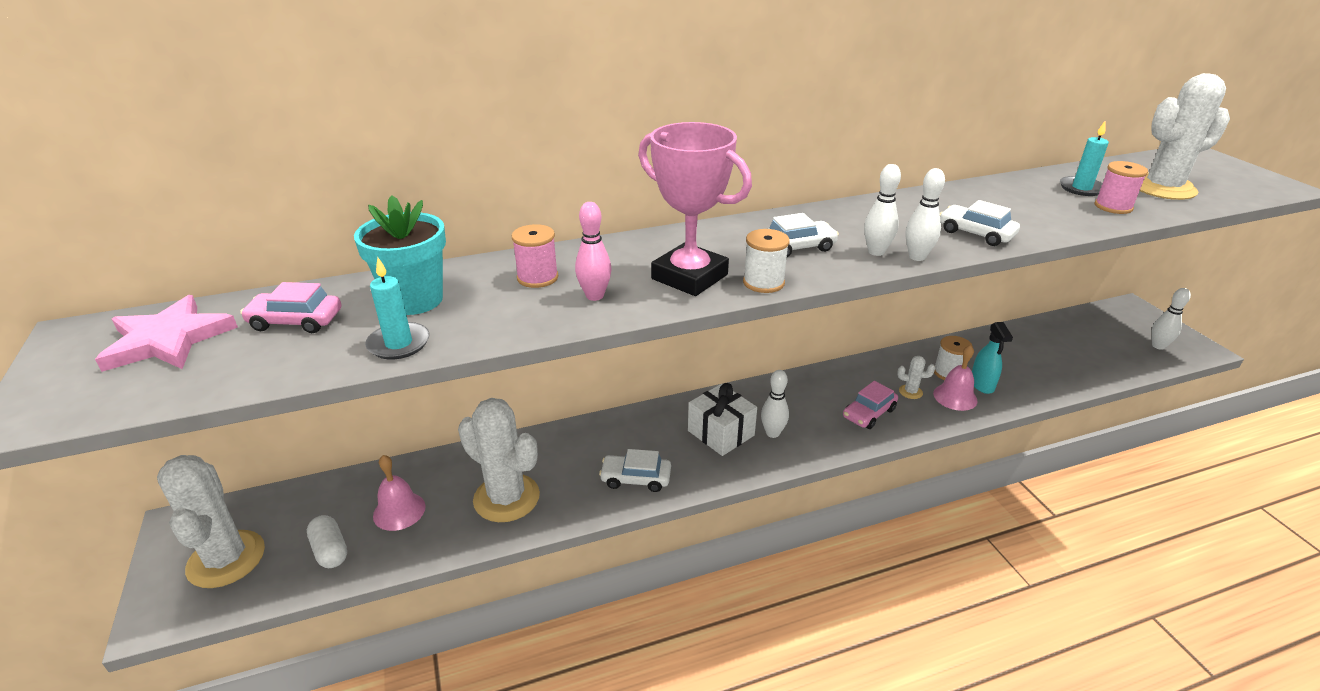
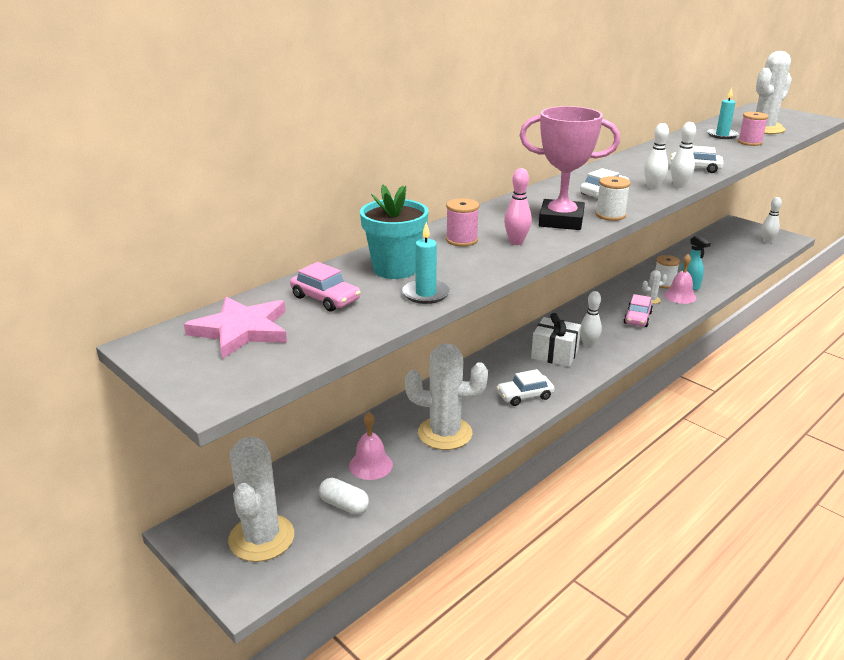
camera: 25 degrees left, 5 degrees down
(226, 559) = (261, 538): white cactus -> white cactus turned 45 degrees clockwise
(296, 321) = (325, 298): pink car -> pink car turned 120 degrees counterclockwise

